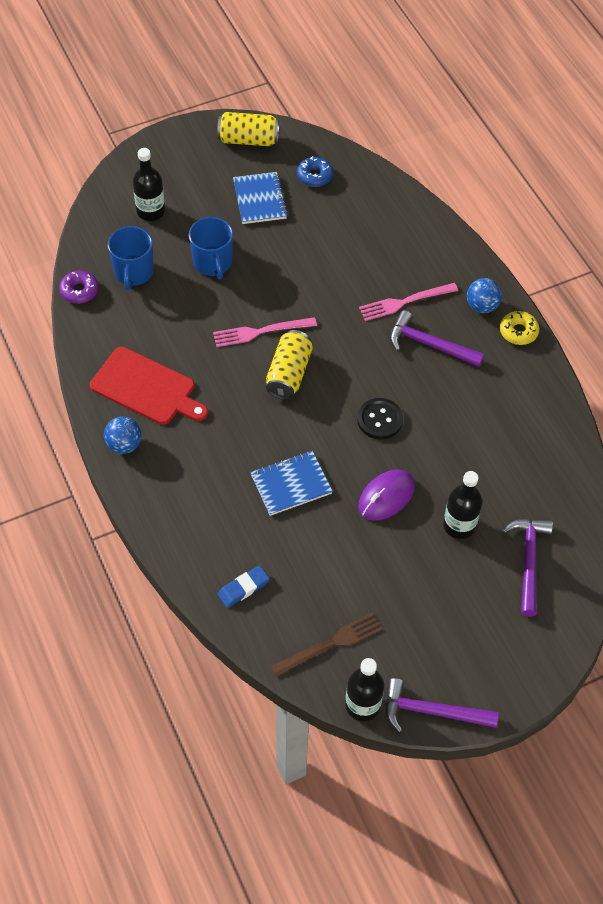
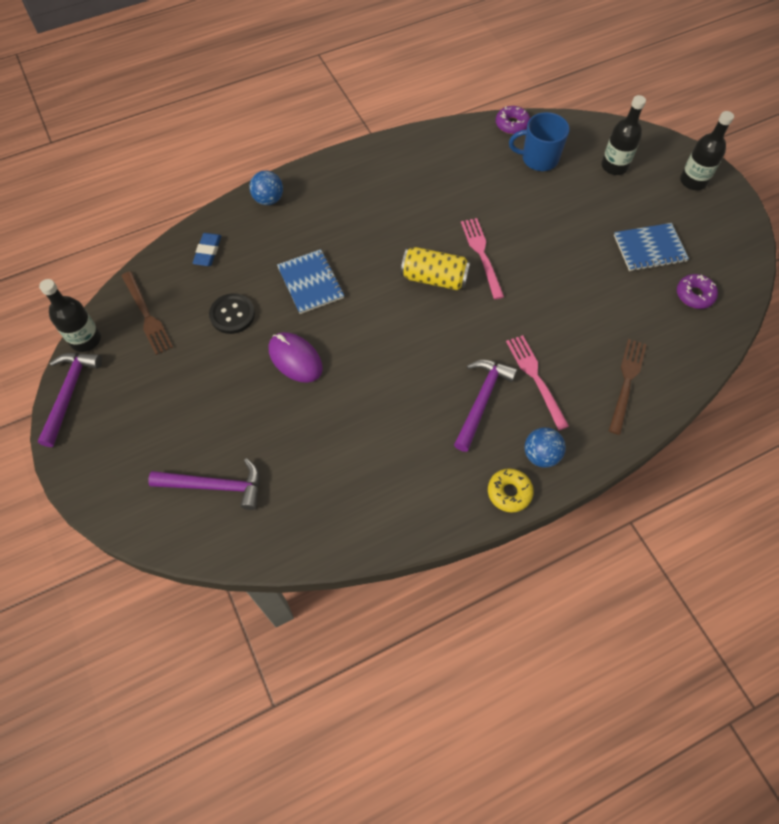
camera: 90 degrees right, 5 degrees up
(124, 444) = (352, 165): blue ball -> blue ball (268, 199)
(146, 388) = (411, 175): red cutting board -> none
(212, 263) = (560, 215): blue mug -> none
(243, 588) = (208, 251): blue eraser -> blue eraser turned 45 degrees clockwise
(248, 140) = (729, 237): yellow can -> none
(314, 176) = (694, 295): blue donut -> purple donut
(380, 420) = (384, 354): black button -> black button (232, 314)
(407, 237) = (627, 382): none -> brown fork
(459, 525) = (260, 422): black bottle -> black bottle (693, 181)

